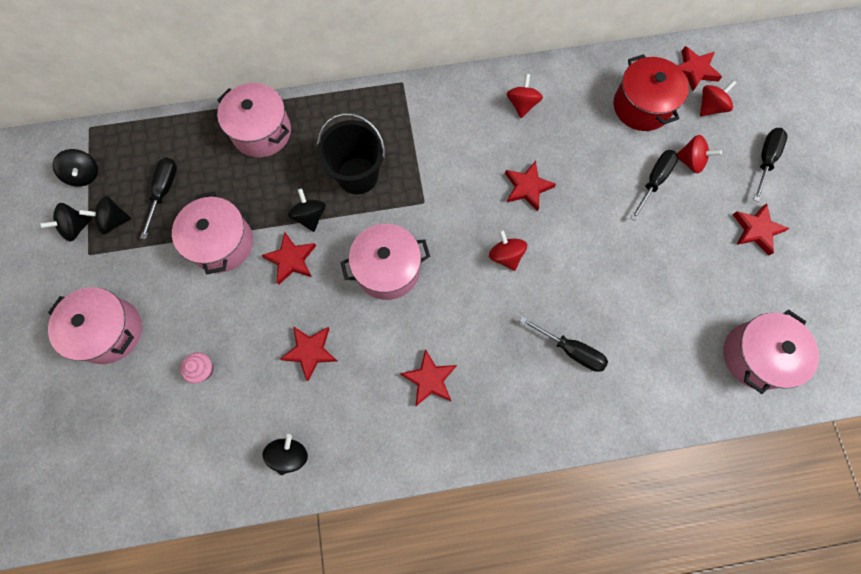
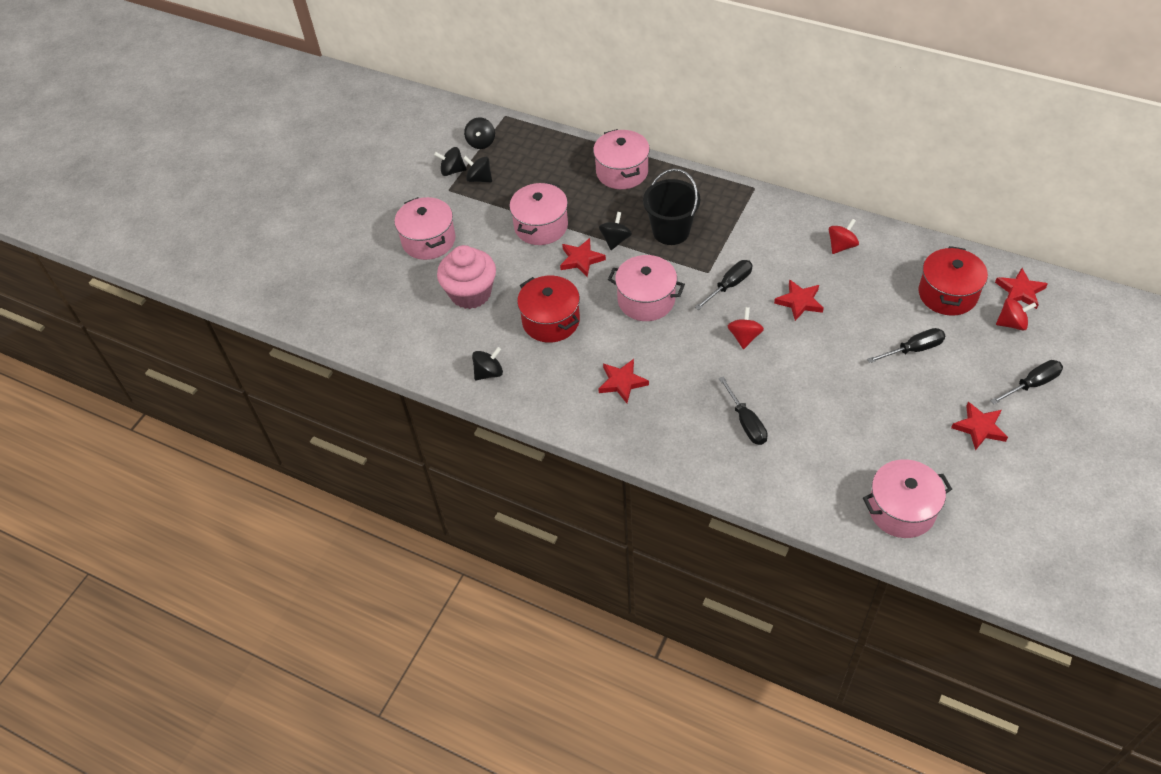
camera: 40 degrees right, 20 degrees down
(164, 192) = (525, 177): black screwdriver -> black screwdriver (729, 285)
(203, 370) = (470, 293): pink cupcake -> pink cupcake, size x2.29
(310, 351) = (551, 321): red star -> red pot
(690, 161) = (959, 352): red spinning top -> none

